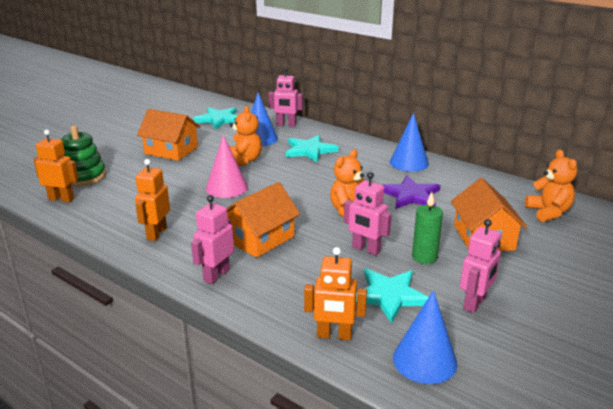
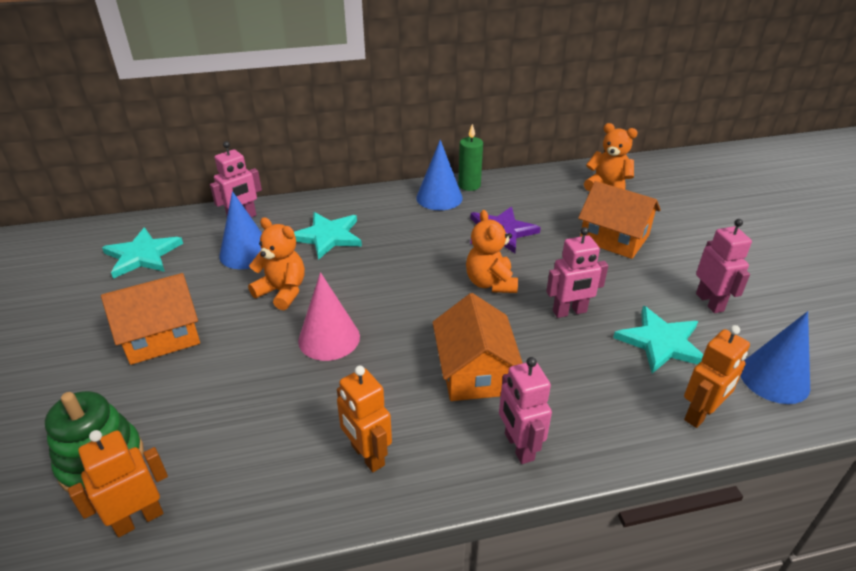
camera: 50 degrees left, 10 degrees up
(424, 257) = (615, 286): green candle -> green candle (469, 185)

